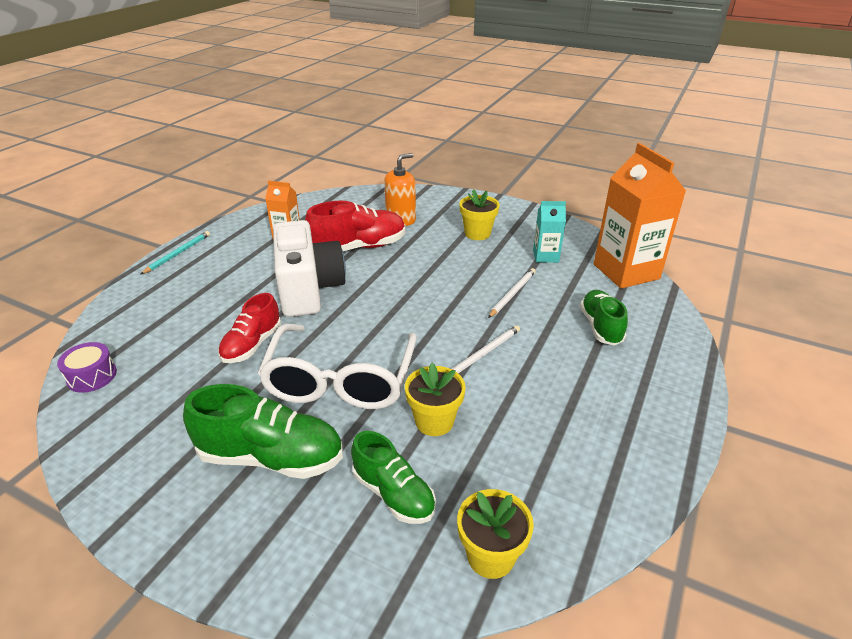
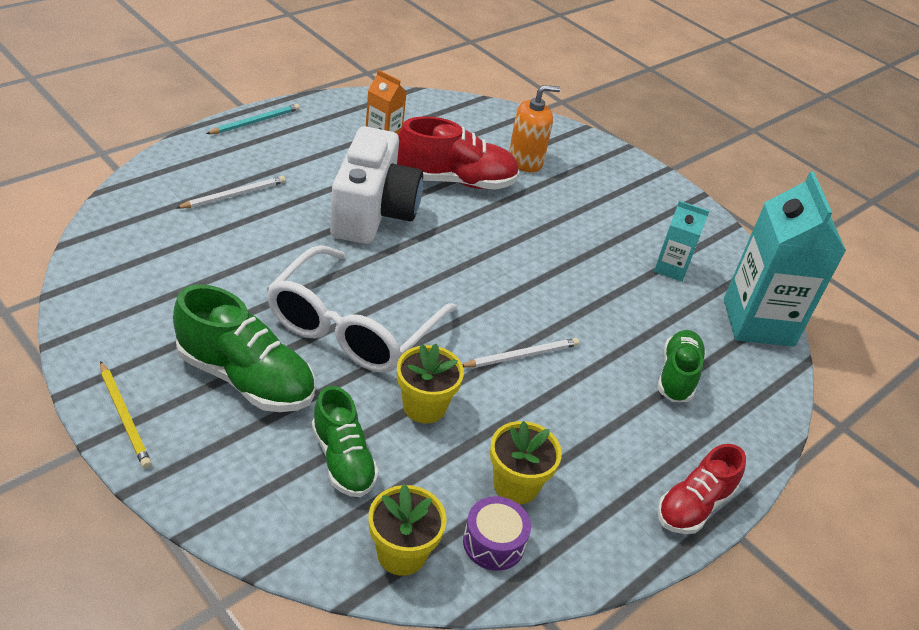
camera: 15 degrees right, 5 degrees up
(92, 376) = (115, 232): purple drum -> purple drum (493, 543)
(172, 538) = (124, 416): none -> yellow pencil
(252, 345) = (283, 255): red shoe -> red shoe (694, 506)
(477, 233) = (606, 211): yellow flower pot -> yellow flower pot (516, 485)
(512, 294) = (599, 300): white pencil -> white pencil (234, 195)
(626, 271) = (758, 322): orange carton -> turquoise carton

